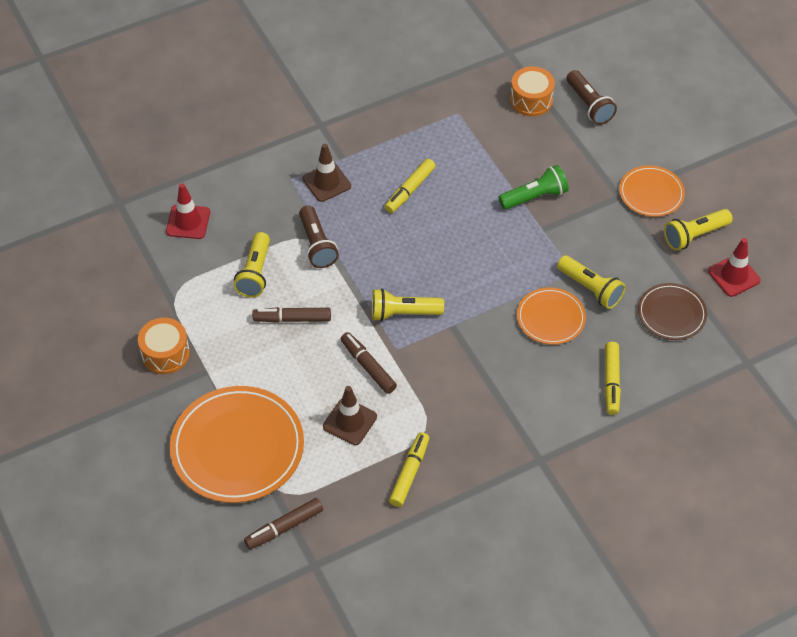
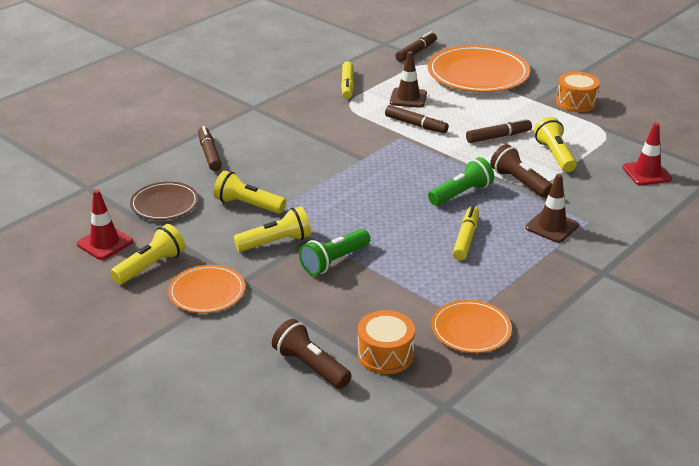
camera: 160 degrees right, 20 degrees down
(381, 246) = (461, 194): none -> green flashlight
(403, 313) = (409, 157): yellow flashlight -> yellow flashlight (276, 242)
(550, 318) = (277, 179): orange plate -> orange plate (471, 330)
(611, 382) = (209, 154): yellow marker -> brown marker

